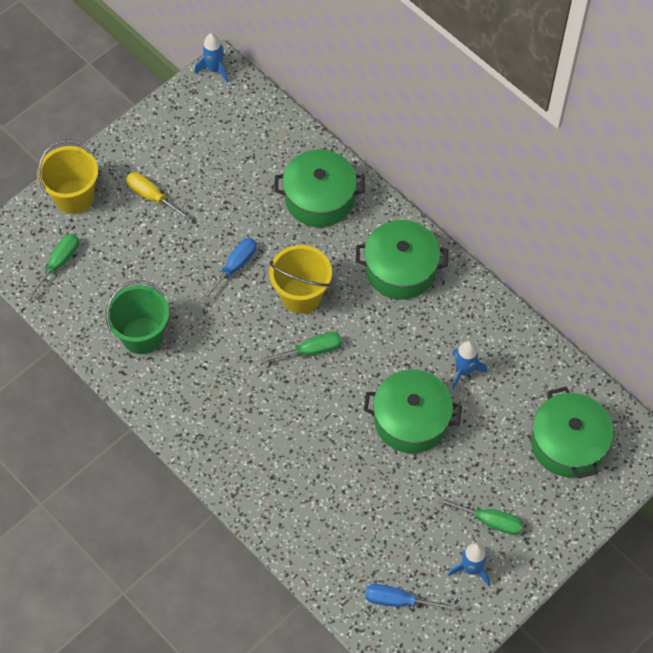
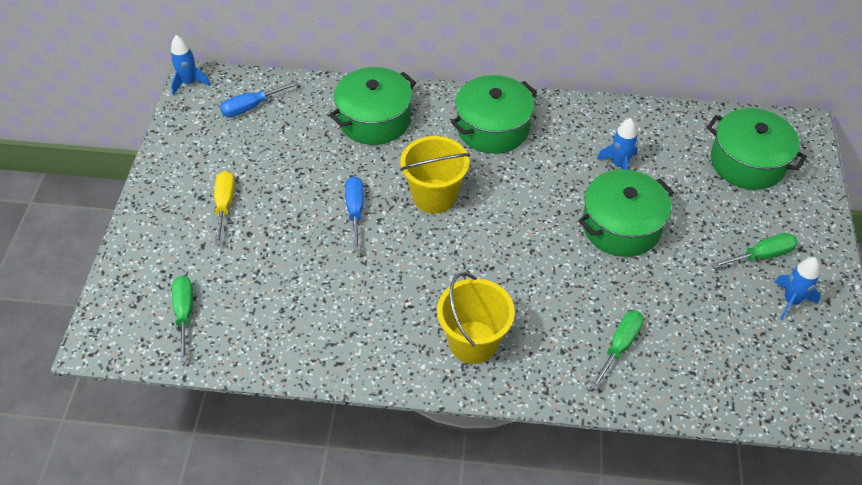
camera: 40 degrees left, 10 degrees down
(74, 197) = (148, 250): yellow bucket -> yellow bucket (473, 342)
(142, 335) = (326, 320): green bucket -> none
(152, 196) = (224, 205): yellow screwdriver -> yellow screwdriver turned 90 degrees clockwise
(311, 351) = (487, 231): green screwdriver -> green screwdriver (619, 346)
(398, 600) = (770, 370): blue screwdriver -> blue screwdriver (251, 107)

